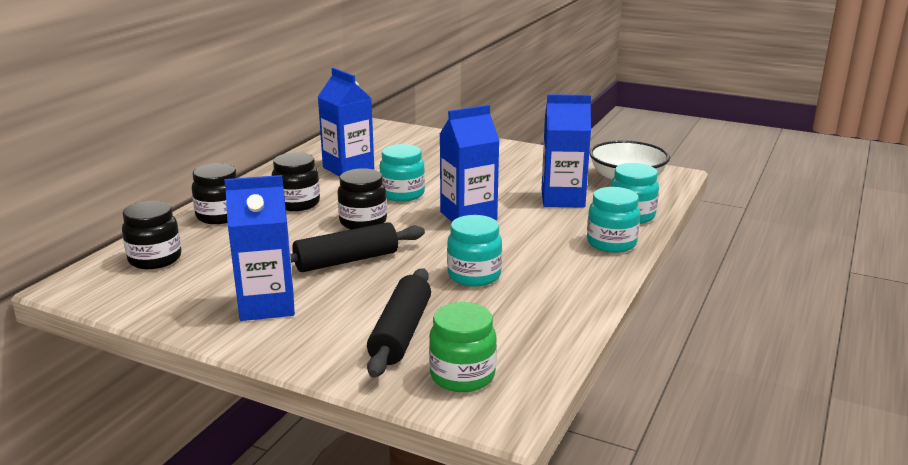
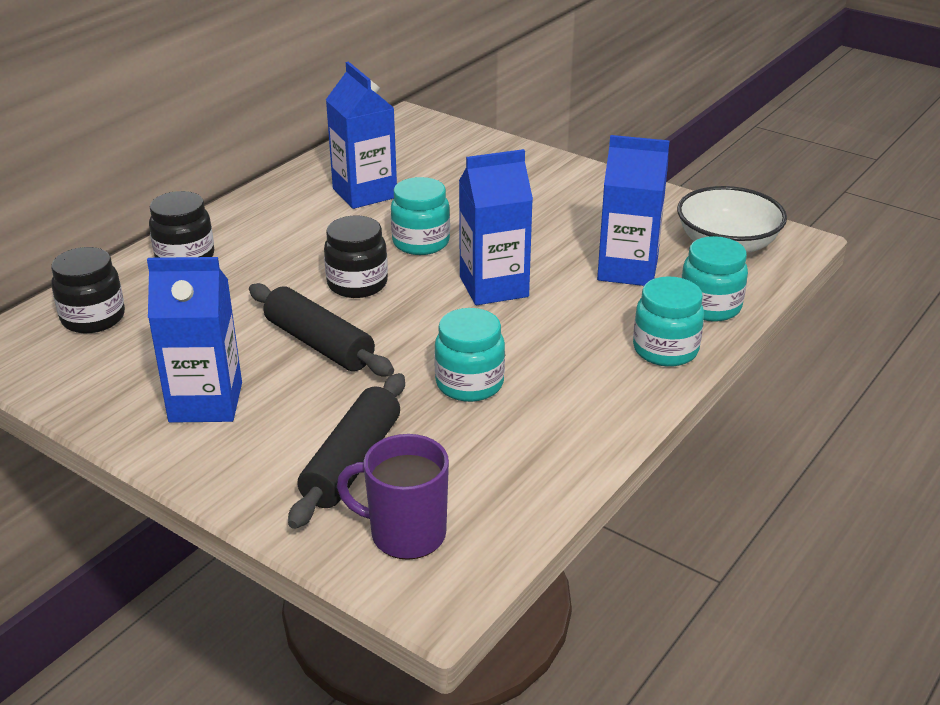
camera: 10 degrees right, 10 degrees up
(297, 203) = (284, 246): black jar -> none
(346, 260) = (319, 344): black rolling pin -> black rolling pin turned 60 degrees clockwise
(462, 375) = (405, 534): green jar -> purple mug

